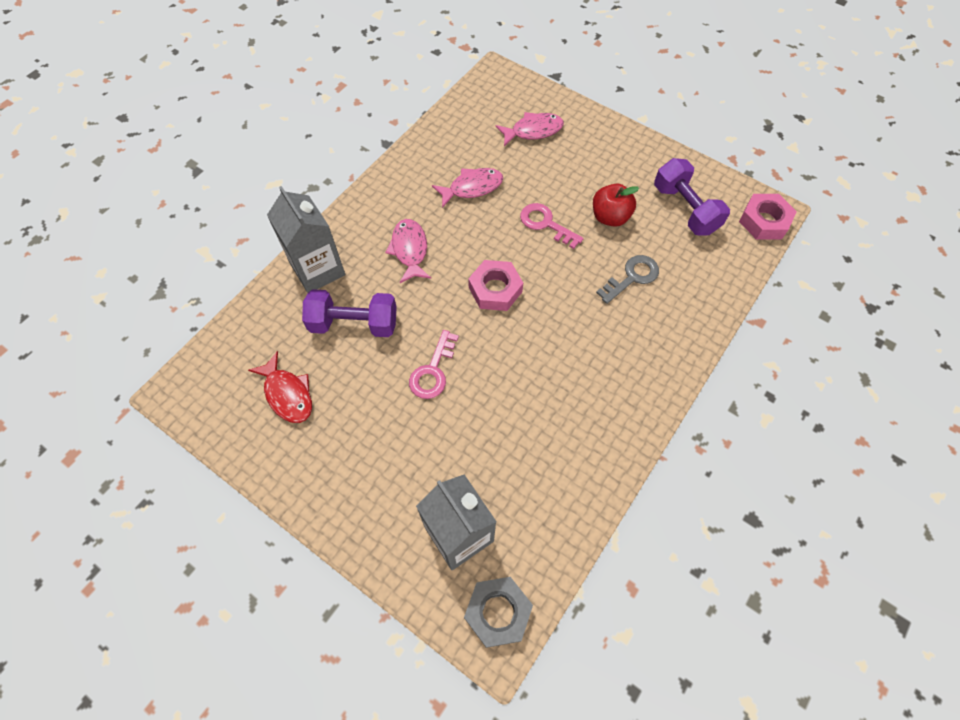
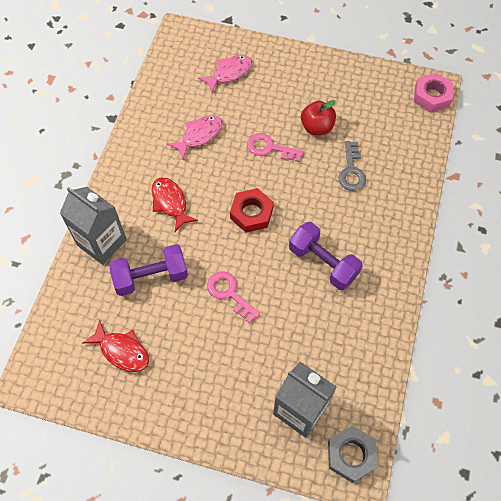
camera: 20 degrees left, 0 degrees up
(410, 250) = (170, 203): pink fish -> red fish
(433, 371) = (229, 293): pink key -> pink key turned 135 degrees clockwise
(495, 289) = (251, 213): pink nut -> red nut
(632, 277) = (351, 171): grey key -> grey key turned 150 degrees clockwise
(685, 209) = (371, 104): purple dumbbell -> purple dumbbell (323, 262)

